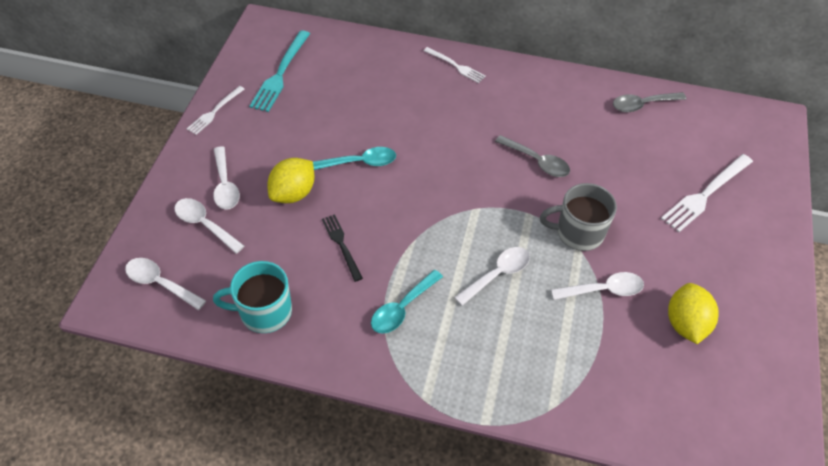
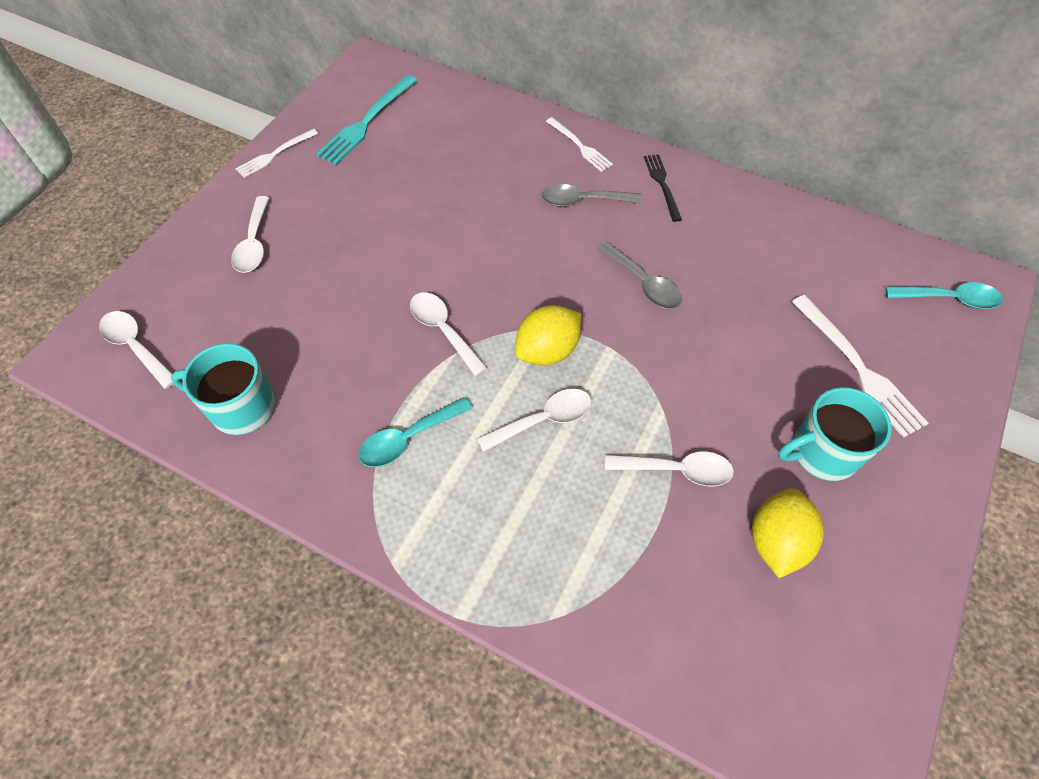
camera: 15 degrees right, 5 degrees up
(204, 224) = (213, 286): white spoon -> white spoon (443, 330)
(293, 193) = (329, 268): yellow lemon -> yellow lemon (547, 351)
(341, 245) = (363, 342): black fork -> black fork (662, 184)
(361, 162) = (423, 244): turquoise spoon -> turquoise spoon (949, 299)
(578, 232) = (667, 386): grey mug -> none
(642, 105) = (807, 234): grey spoon -> grey spoon (583, 201)
(698, 257) = (822, 452): none -> turquoise mug
(705, 194) = (858, 368): white fork -> white fork turned 90 degrees counterclockwise

